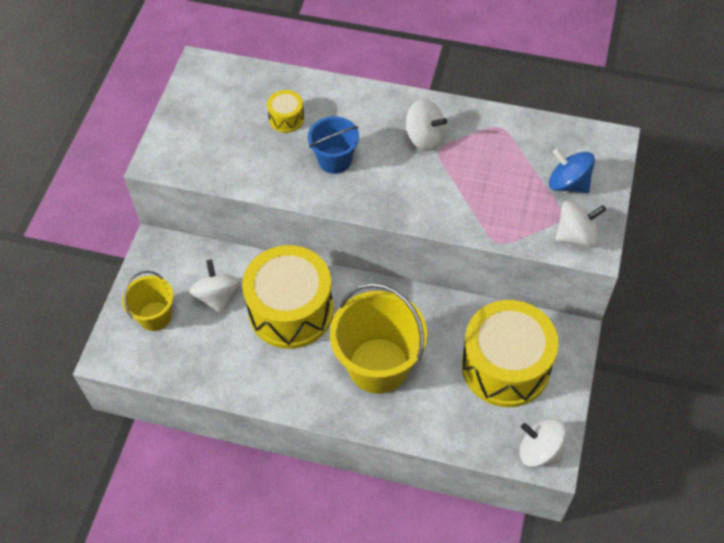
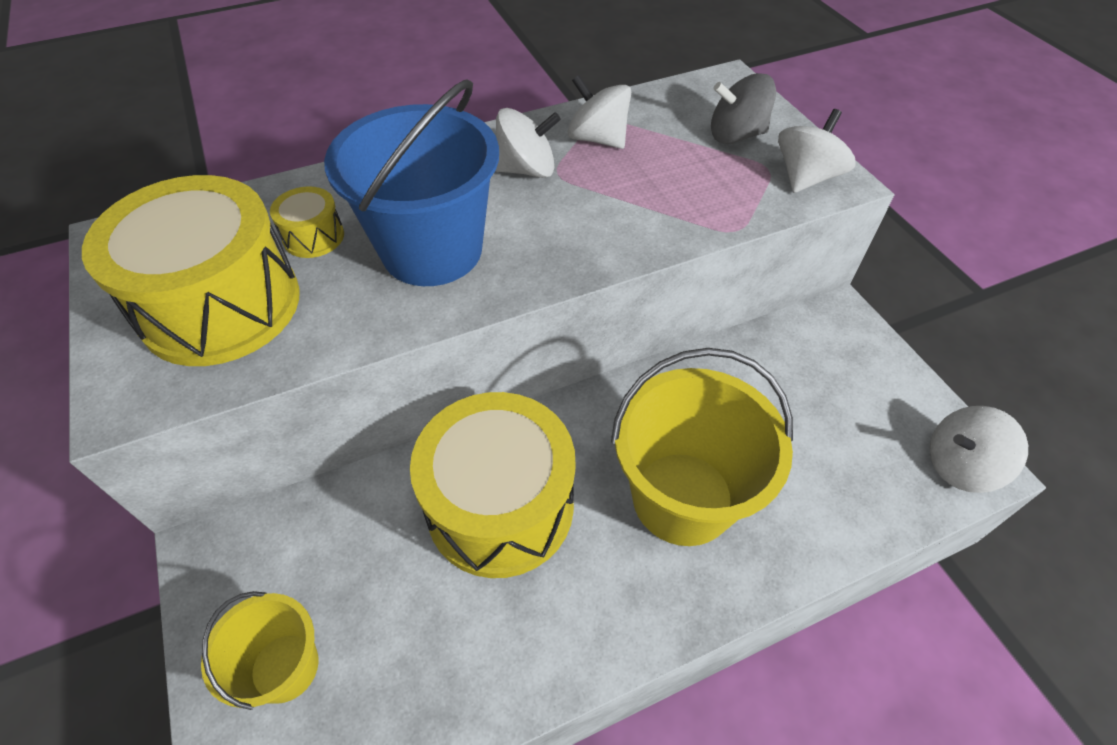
camera: 40 degrees left, 5 degrees down
(217, 296) = (371, 561): white spinning top -> white spinning top (597, 139)
(335, 160) = (432, 250): blue bucket -> blue bucket, size x1.79
(505, 366) = (819, 394): yellow drum -> yellow drum (221, 305)
(568, 184) = (736, 135): blue spinning top -> grey spinning top

